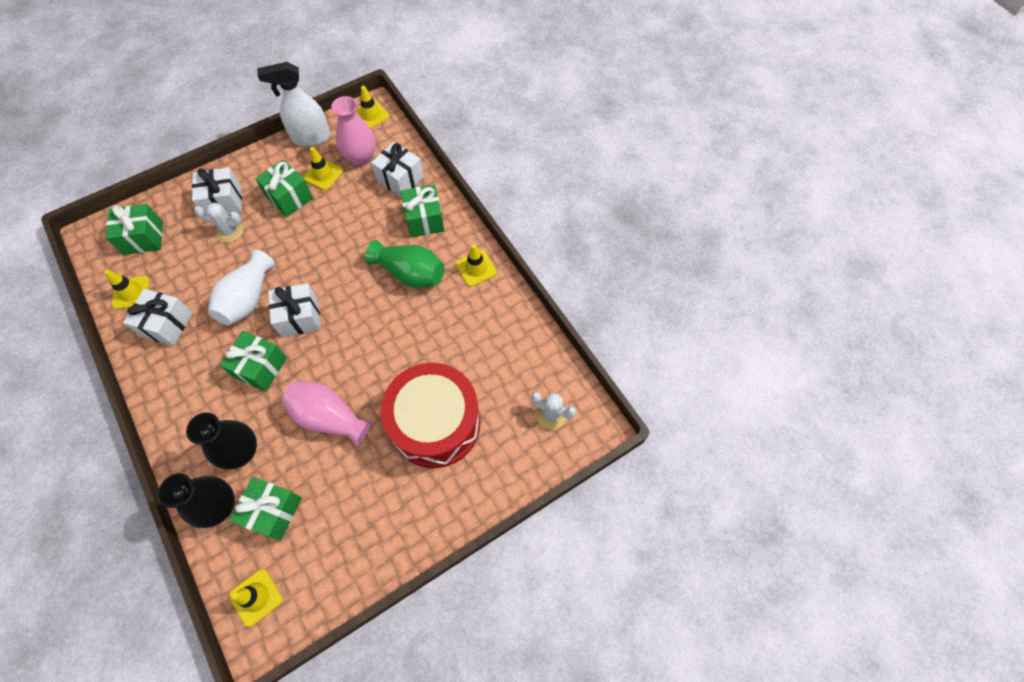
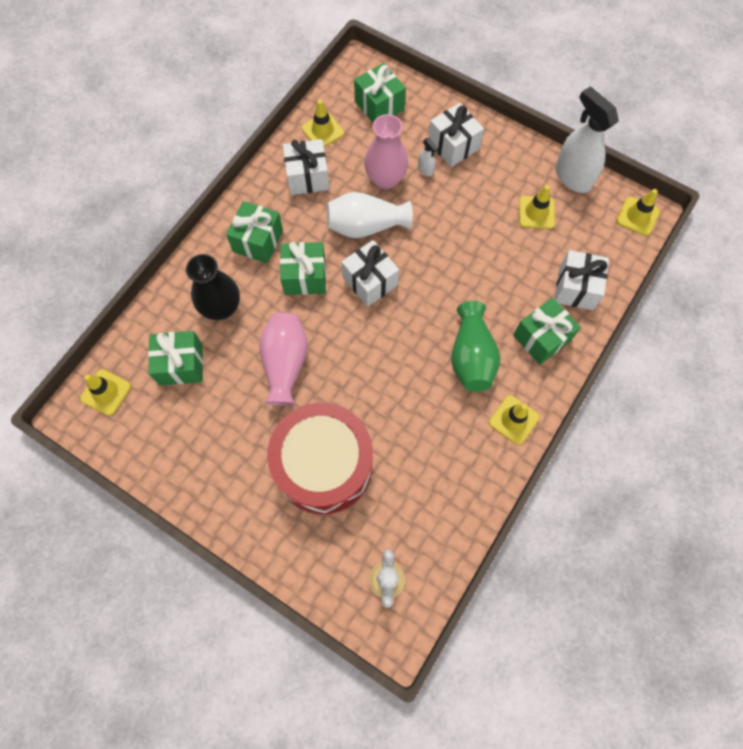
camera: 65 degrees right, 5 degrees up
(220, 506) = (168, 318): black vase -> none
(230, 231) = (425, 169): white cactus -> white spray bottle
(289, 197) = (492, 198): green gift -> green gift (258, 241)
(361, 157) = (579, 236): pink vase -> pink vase (385, 179)

